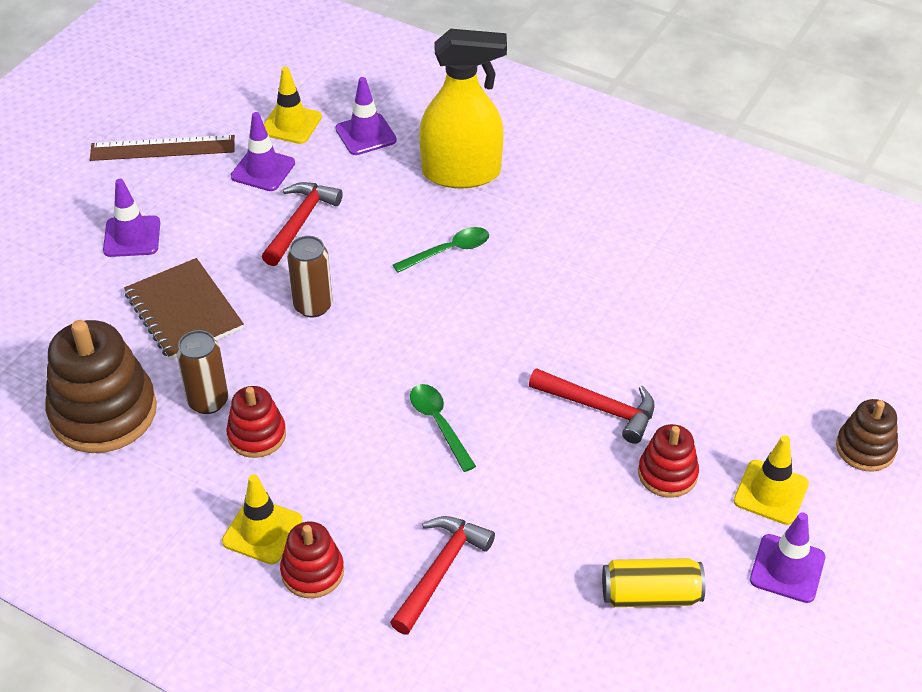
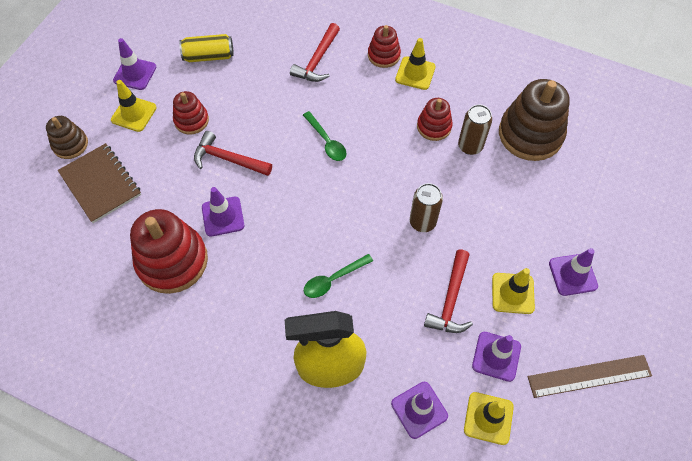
camera: 175 degrees right, 15 degrees up
(184, 311) = (509, 211): brown notebook -> brown notebook (100, 184)
(218, 223) = (512, 293): none -> yellow traffic cone
(602, 331) = (223, 216): none -> purple traffic cone
(667, 284) = (172, 261): none -> red stacking toy

